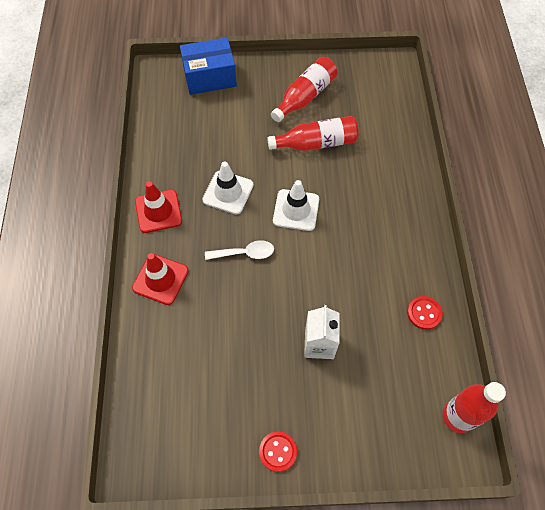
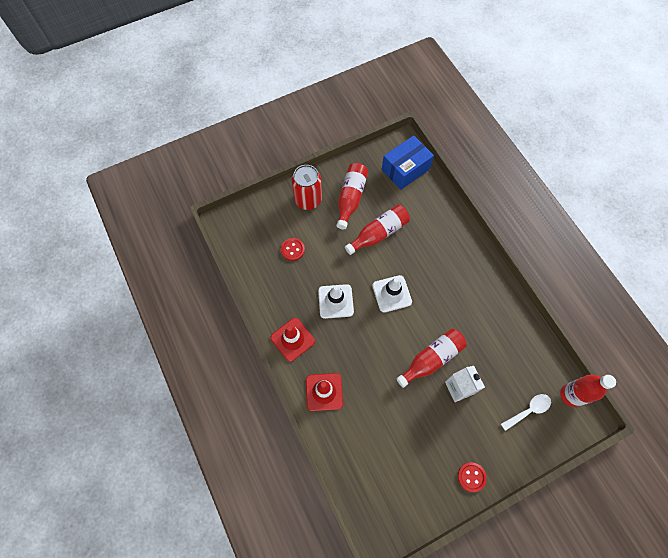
camera: 25 degrees left, 5 degrees up
(210, 77) = (270, 211): blue box -> blue box (405, 169)
(245, 253) = (373, 344): white spoon -> white spoon (528, 410)
(257, 81) = (308, 200): none -> red can
(304, 298) = (432, 359): none -> red bottle
(424, 313) = (516, 332): red button -> red button (292, 249)

